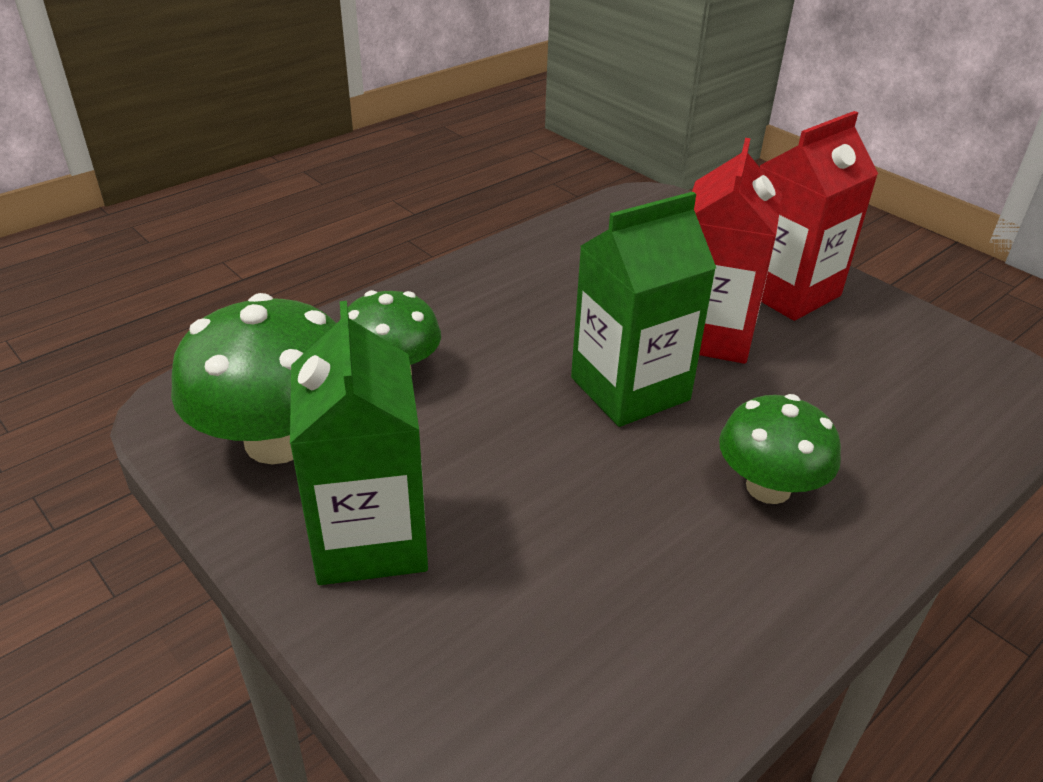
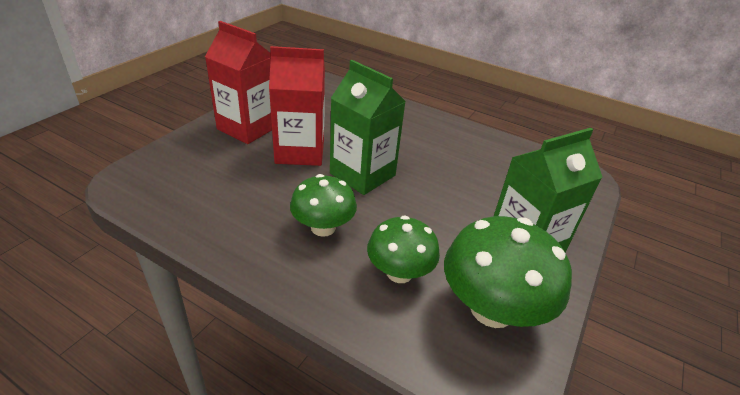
camera: 110 degrees left, 0 degrees up
(768, 487) = (408, 135): green mushroom -> green mushroom (323, 227)

